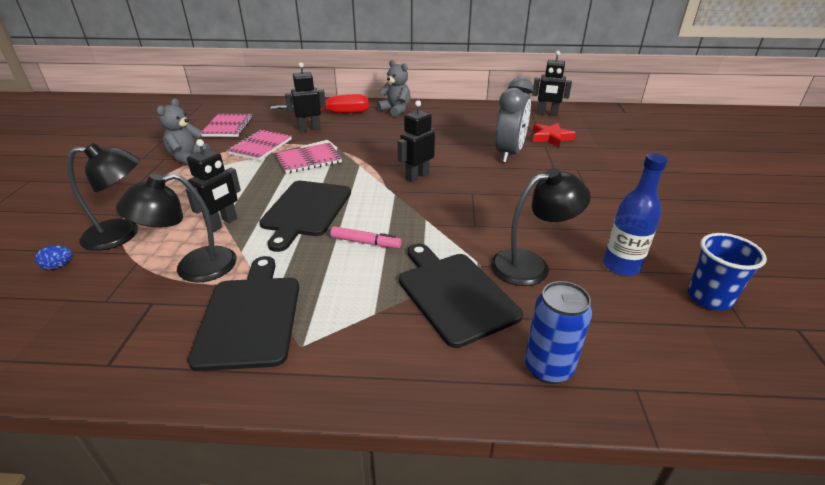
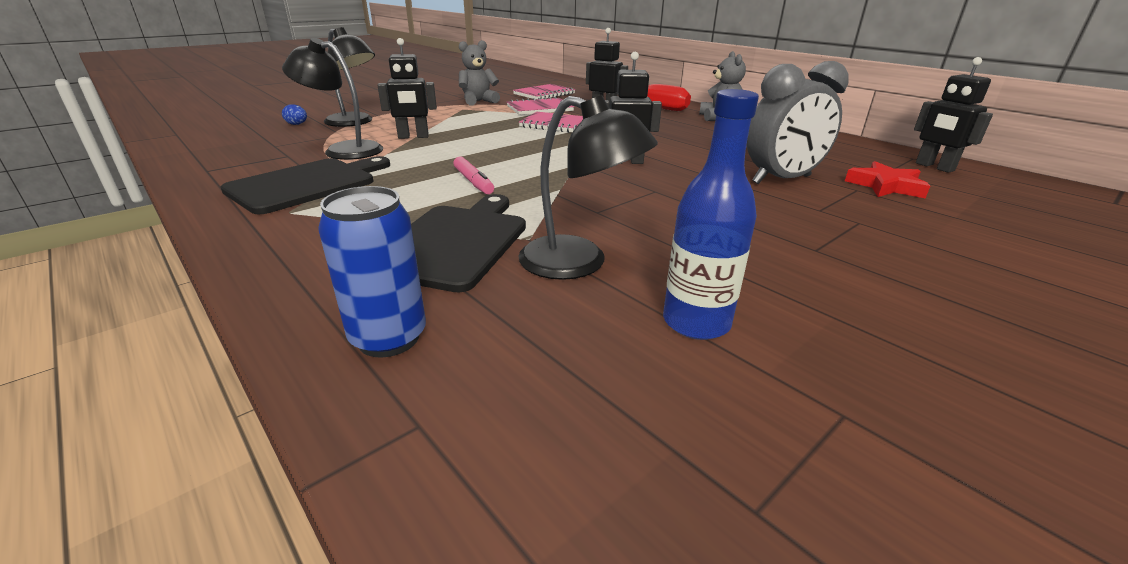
camera: 45 degrees right, 5 degrees down
(305, 210) = (480, 149): black cutting board -> none
(709, 298) = (768, 435): blue cup -> none

